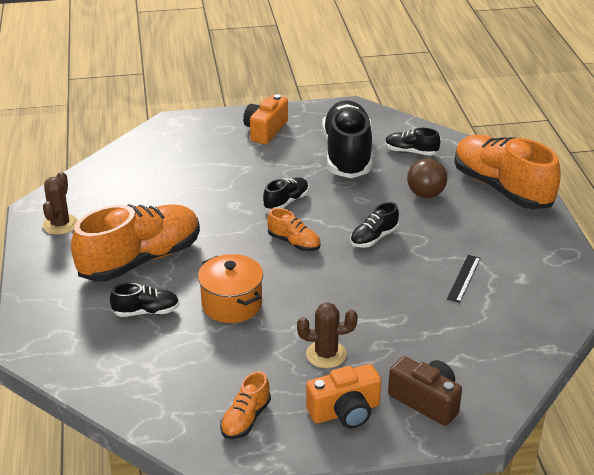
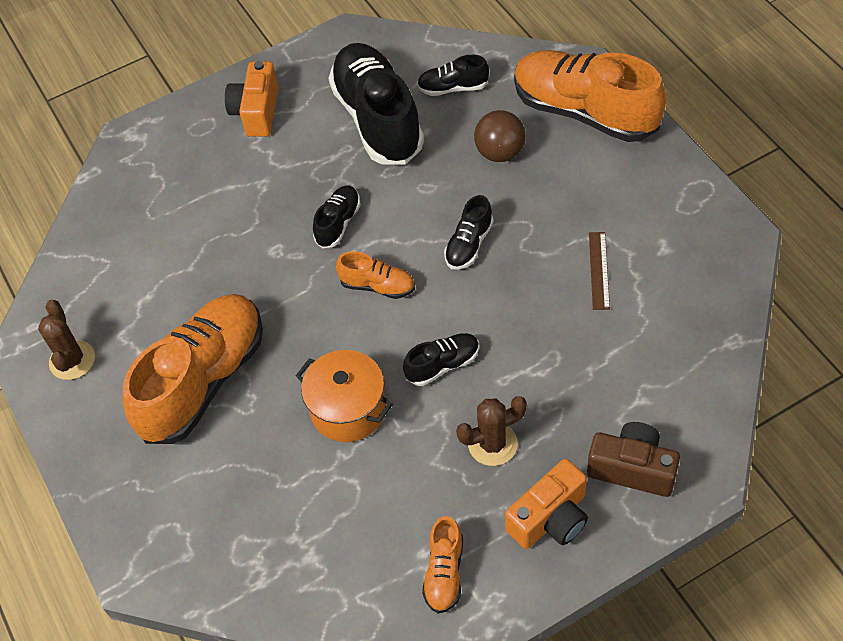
camera: 15 degrees left, 20 degrees up
(146, 311) = (251, 459): black shoe -> black shoe (442, 365)
(464, 278) = (599, 270): black ruler -> brown ruler

